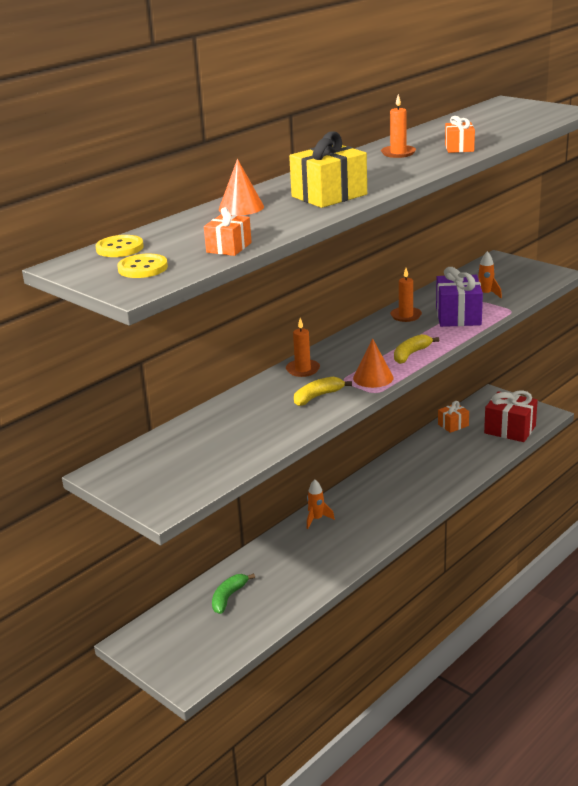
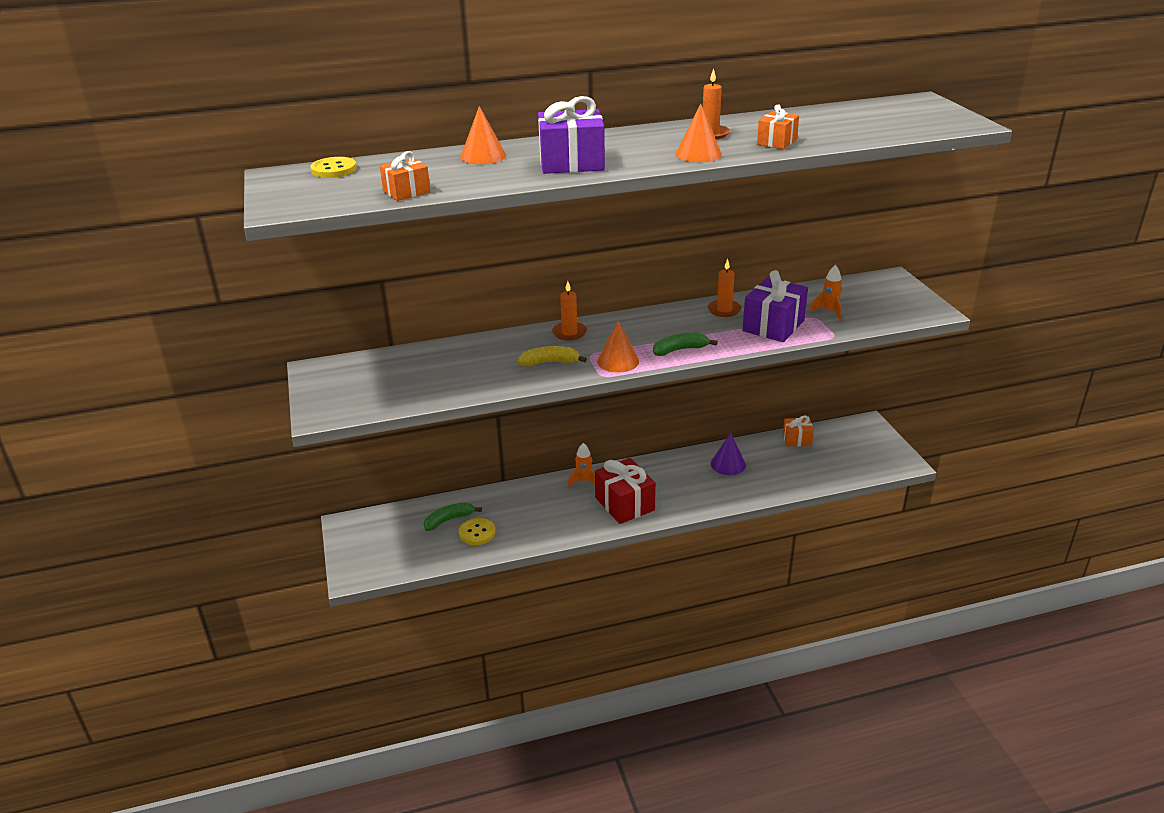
camera: 30 degrees right, 5 degrees up
(143, 268) = (317, 192): yellow button -> yellow button (477, 533)
(329, 195) = (571, 163): yellow gift -> purple gift
(411, 354) = (680, 350): yellow banana -> green banana
(417, 168) = (698, 154): none -> orange cone
(420, 462) = (728, 464): none -> purple cone
(510, 429) = (849, 465): red gift -> red gift (624, 504)

